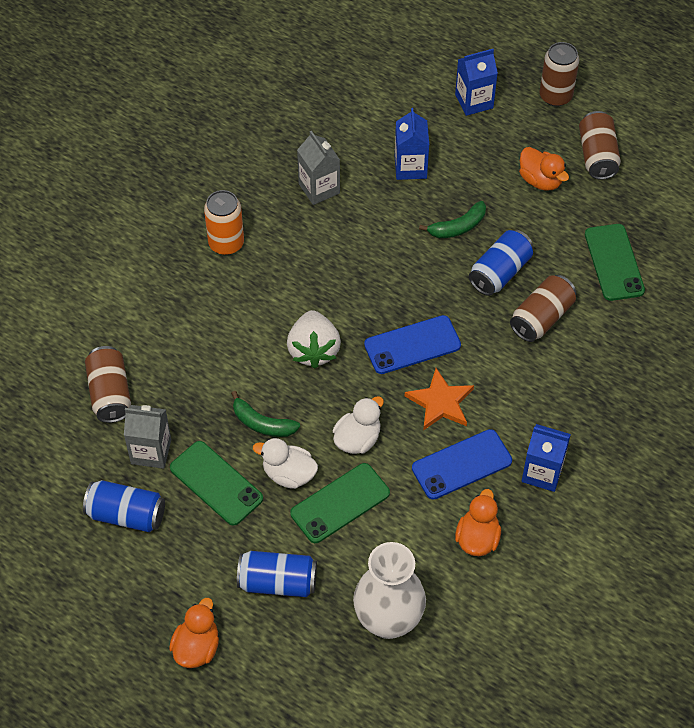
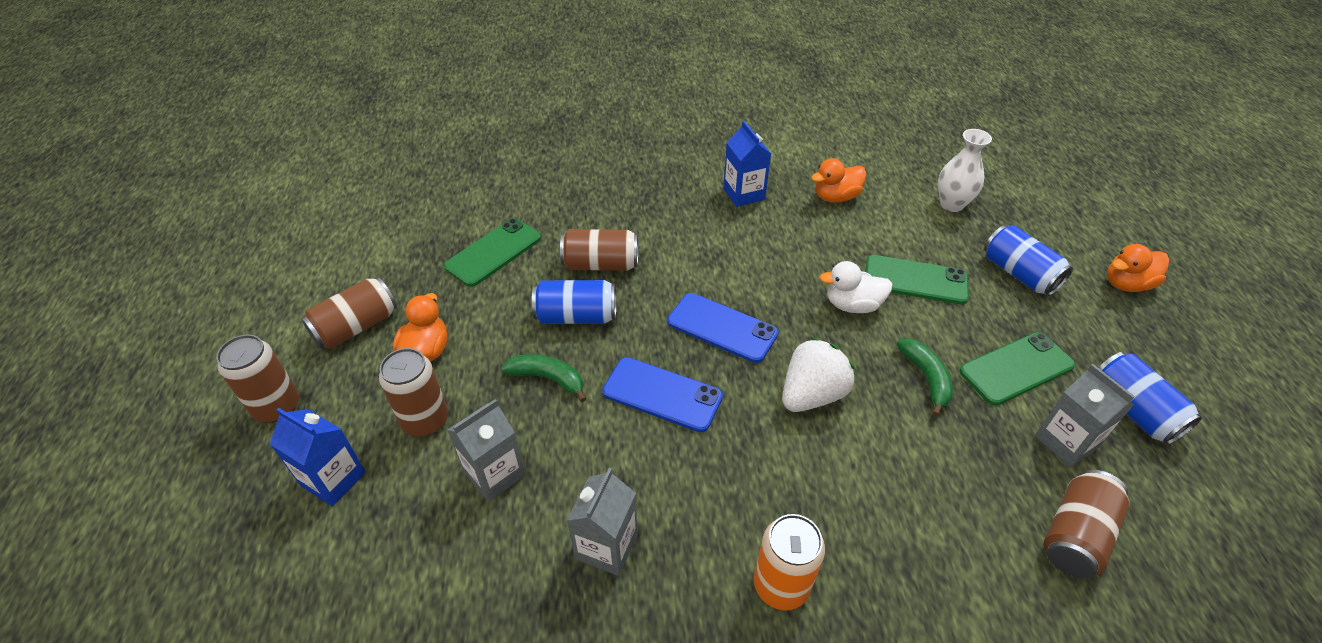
camera: 130 degrees left, 10 degrees down
(216, 483) = (1016, 368): green phone -> green phone turned 60 degrees clockwise
(288, 474) = (939, 327): white duck -> none
(388, 620) = (951, 204): white vase -> white vase, size x0.67
(410, 167) = (494, 473): blue carton -> grey carton
(440, 402) = (755, 277): orange star -> none
(461, 464) = (792, 235): blue phone -> blue phone (662, 394)
(480, 155) = (425, 420): none -> brown can

